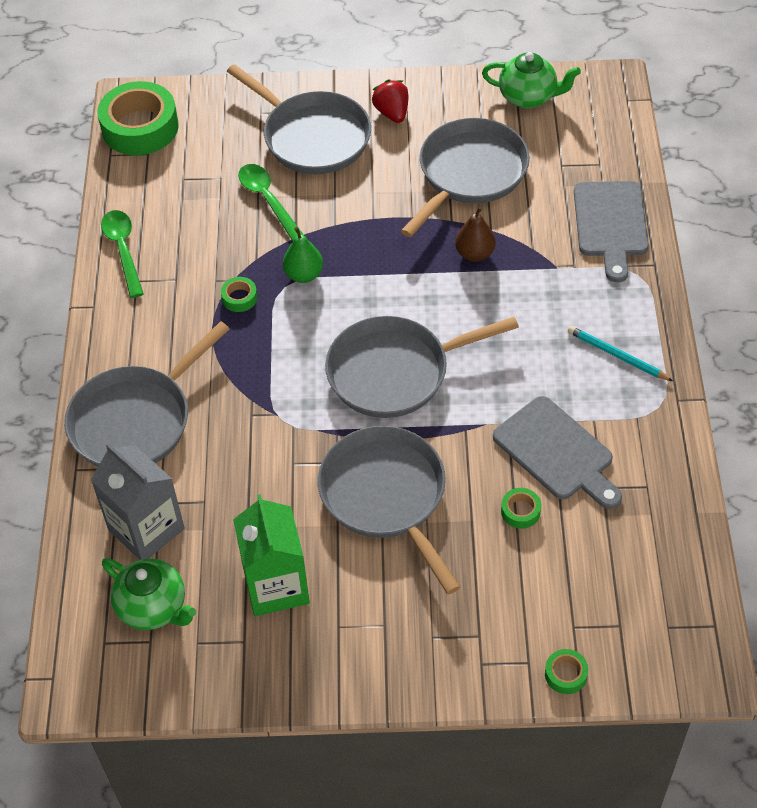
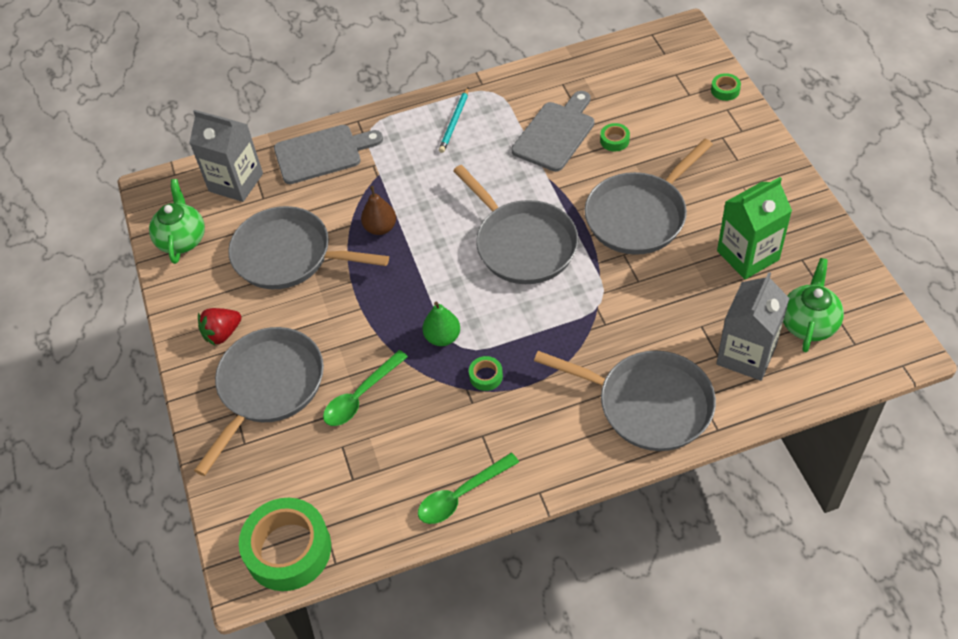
camera: 105 degrees left, 0 degrees up
(594, 146) = (236, 182): none -> grey carton

